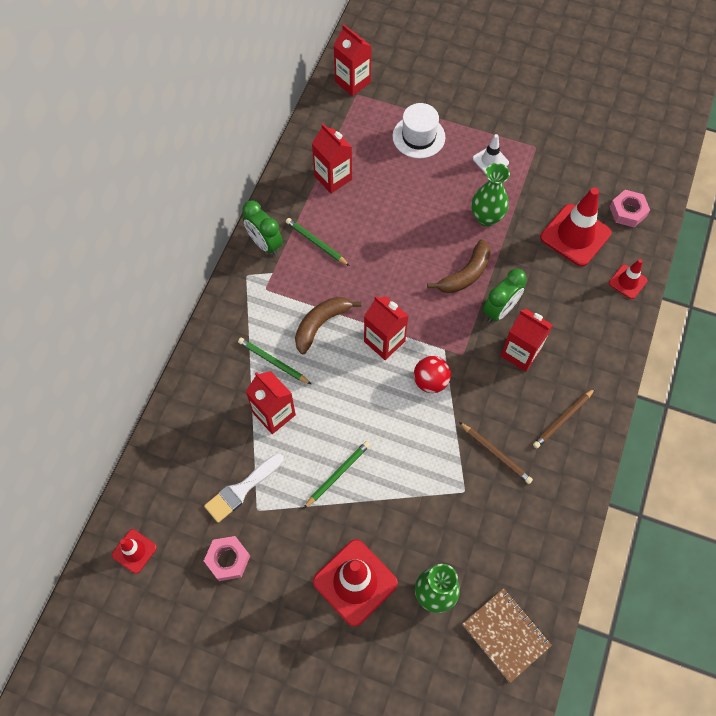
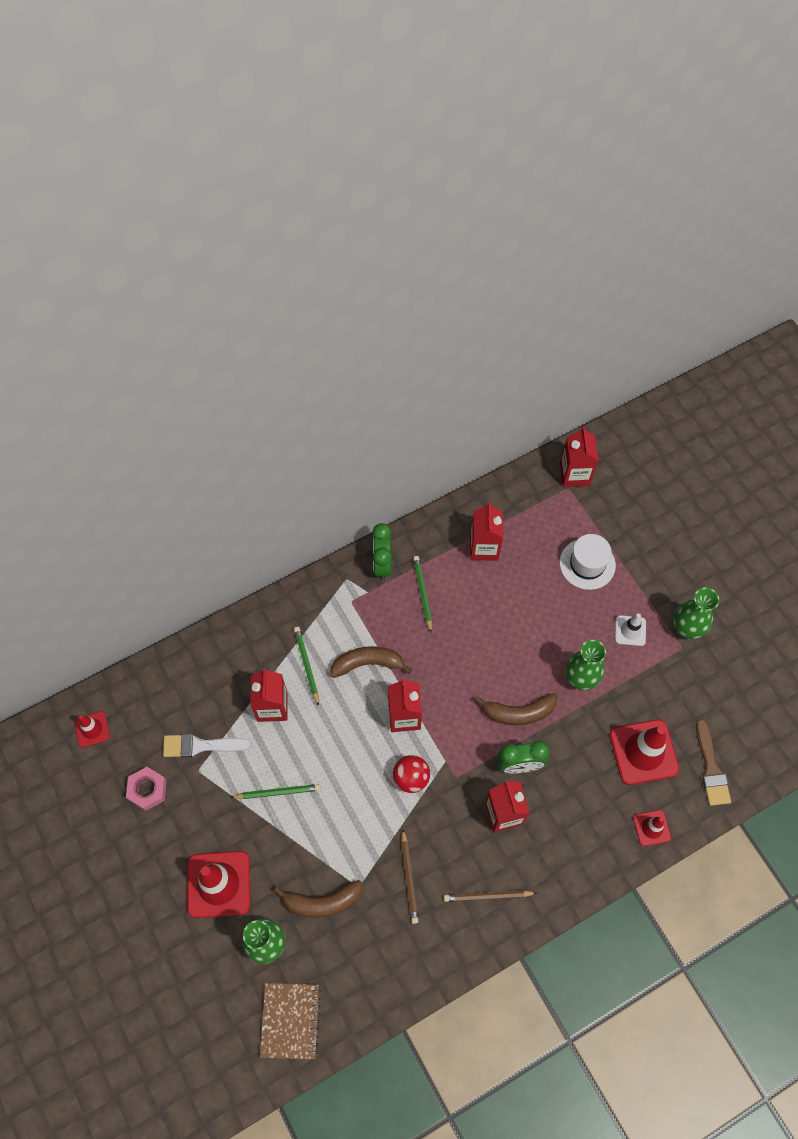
camera: 40 degrees right, 0 degrees up
(448, 526) = (322, 901): none -> brown banana
(526, 131) = (687, 628): none -> green vase
(627, 211) = (711, 767): pink nut -> brown brush

